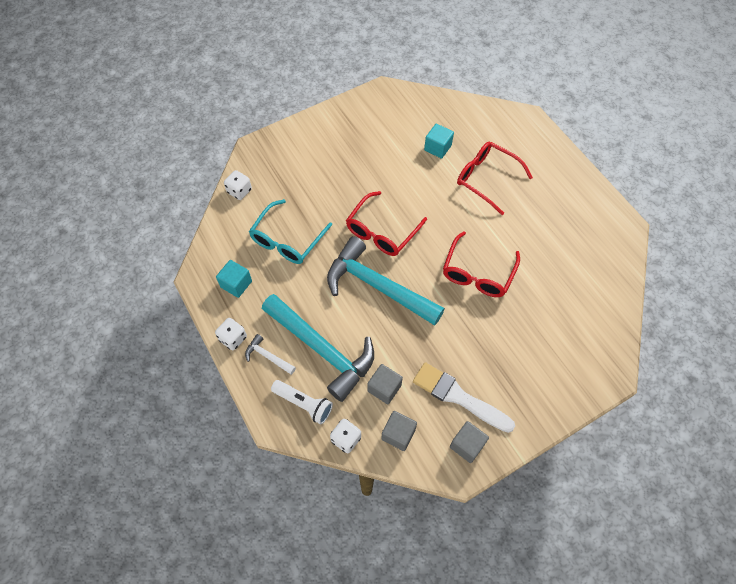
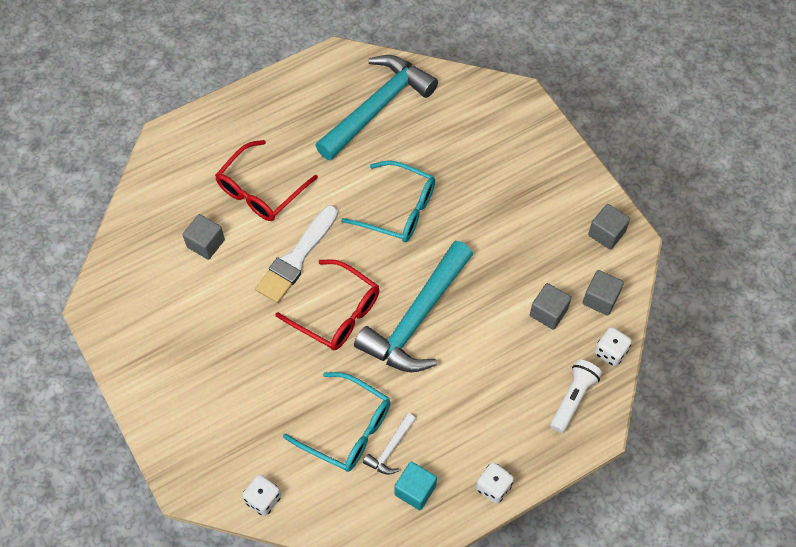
camera: 90 degrees left, 0 degrees up
(268, 356) = (516, 442): white hammer -> white hammer (390, 449)
(322, 349) = (504, 380): turquoise hammer -> turquoise hammer (377, 107)
(437, 148) = (206, 243): turquoise cube -> grey cube
(458, 397) = (553, 238): white brush -> white brush (296, 258)
(478, 273) = (397, 209): red glasses -> turquoise glasses

